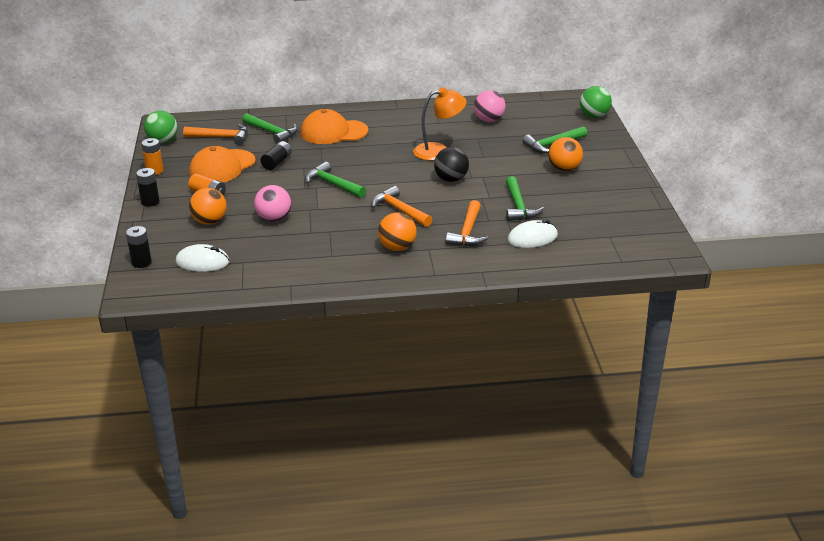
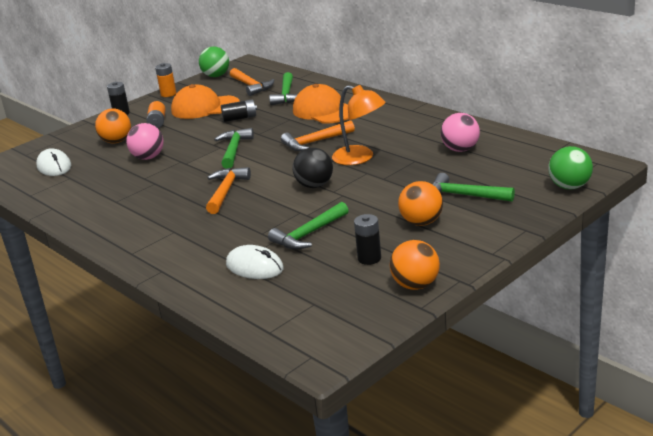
camera: 55 degrees right, 5 degrees down
(141, 262) = (33, 150): black battery -> black battery (369, 258)
(397, 247) = (159, 218): orange ball -> orange ball (415, 285)
(467, 232) = (226, 234): orange hammer -> orange hammer (315, 142)

